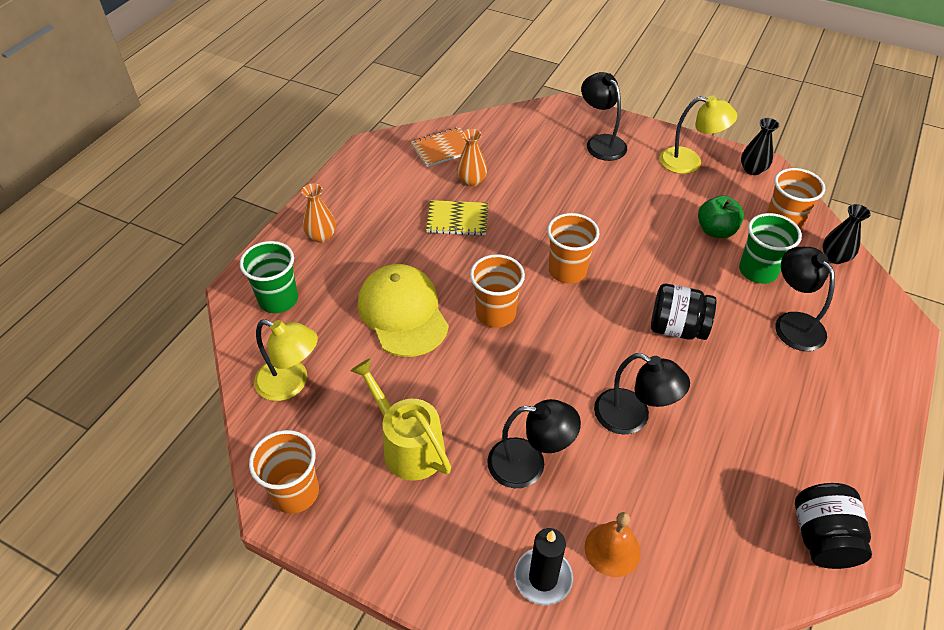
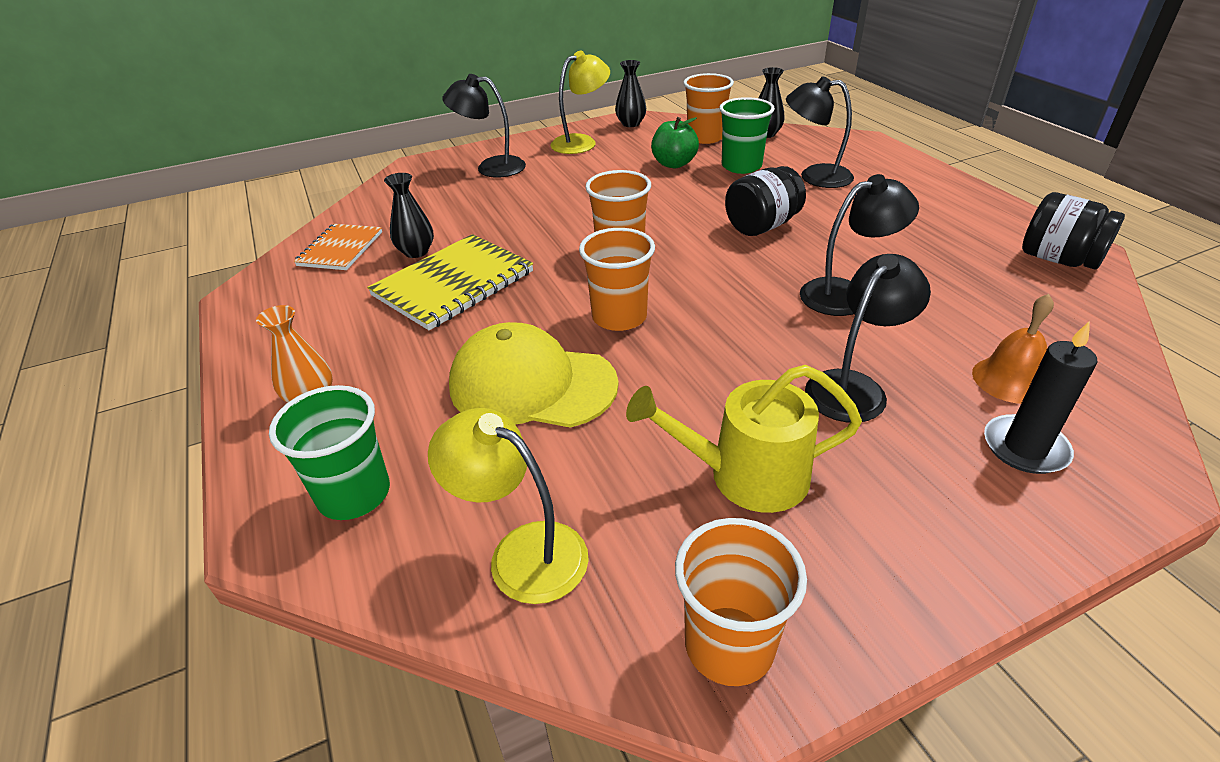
camera: 50 degrees left, 10 degrees down
(291, 383) = (522, 552): yellow lamp -> yellow lamp turned 120 degrees counterclockwise
(457, 219) = (453, 284): yellow notebook -> yellow notebook, size x1.60
(471, 181) = (416, 252): orange vase -> black vase

